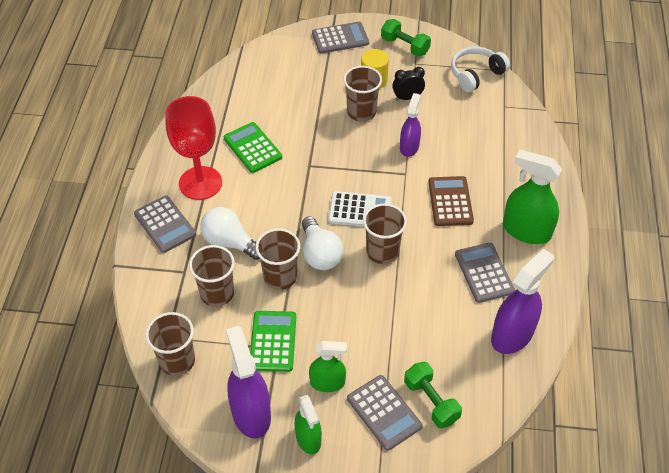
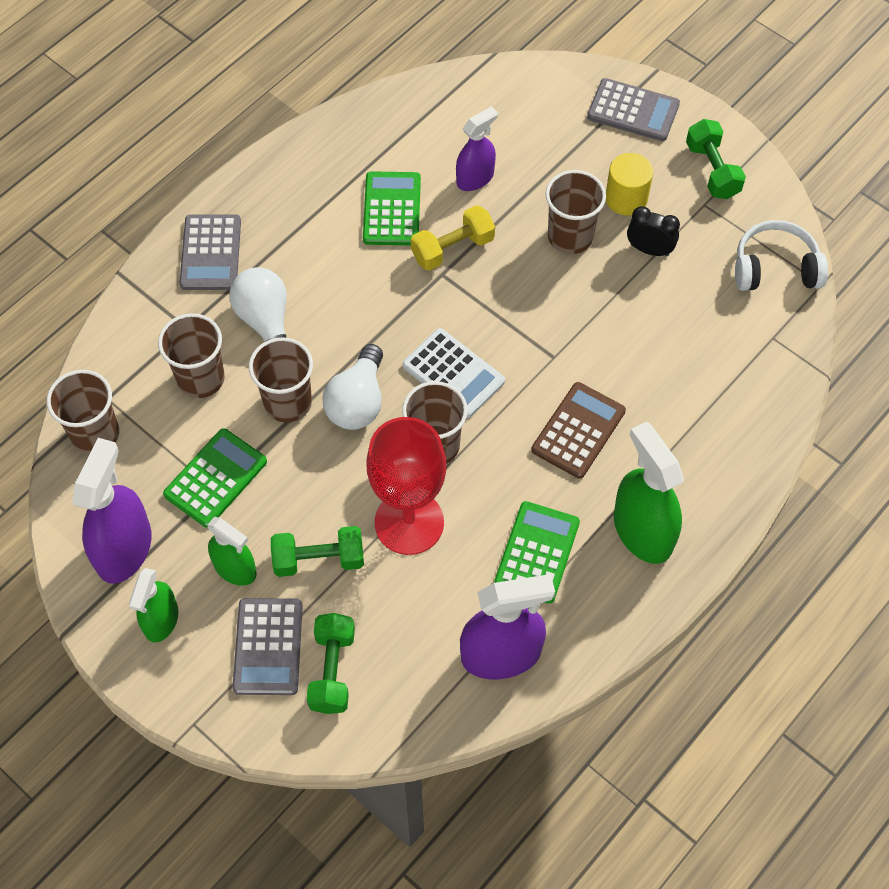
camera: 35 degrees right, 10 degrees up
(200, 183) = (292, 222): red goblet -> red goblet (409, 522)
(304, 150) = (453, 249): none -> yellow dumbbell
(371, 348) = (319, 559): none -> green dumbbell
(409, 147) = (590, 322): purple spray bottle -> purple spray bottle (475, 178)
(484, 273) = (537, 552): grey calculator -> green calculator

